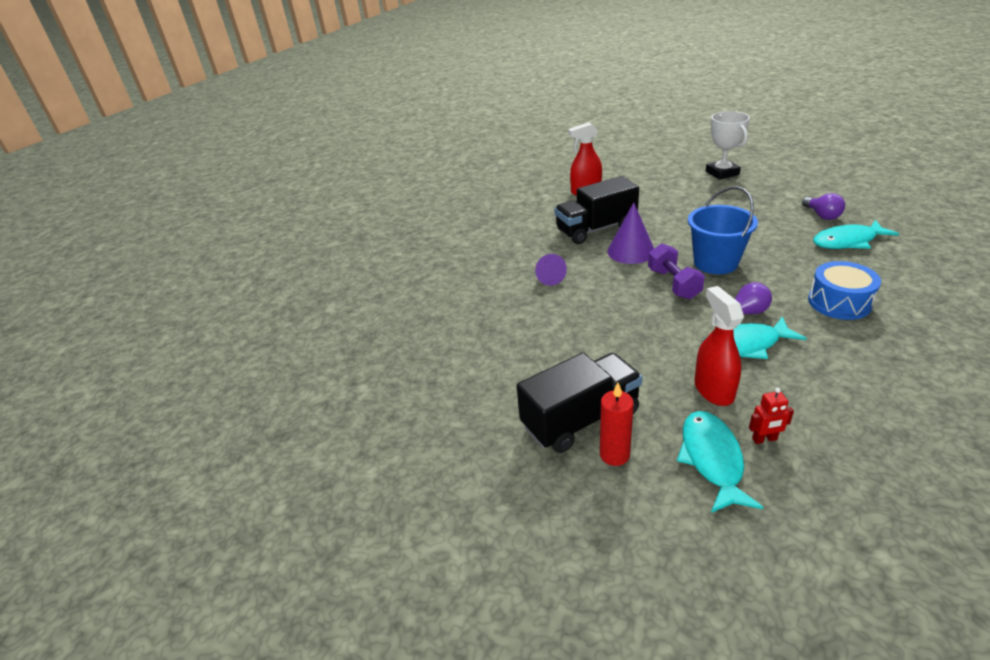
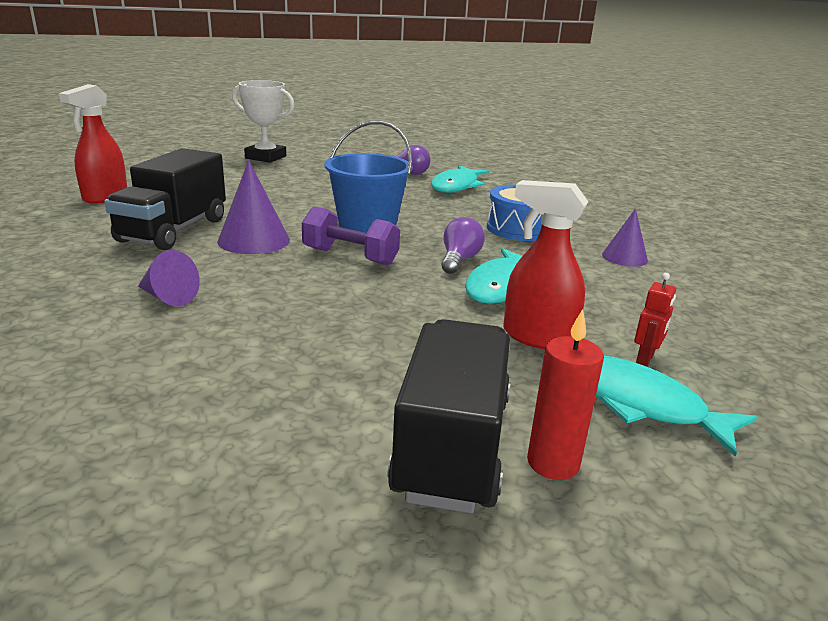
camera: 55 degrees left, 10 degrees down
(898, 363) = (624, 257): none -> purple cone

